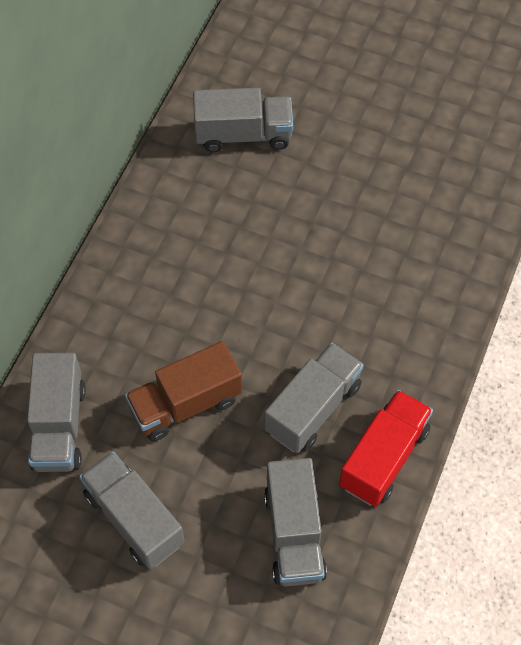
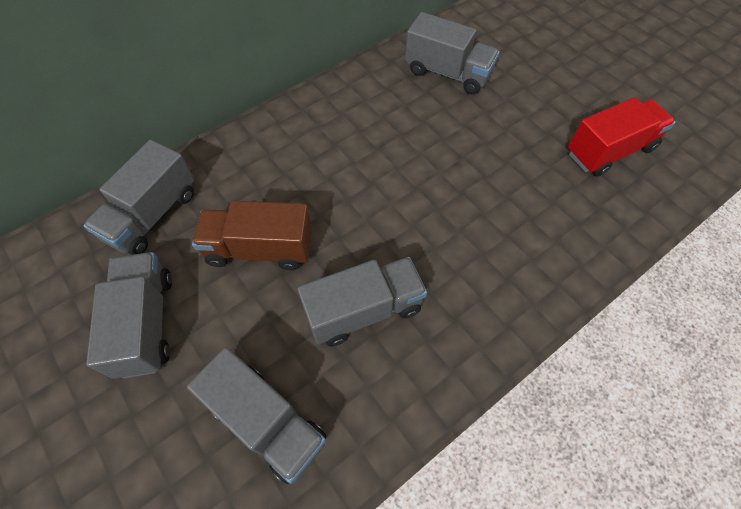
camera: 30 degrees right, 0 degrees up
(294, 534) = (267, 421): grey truck -> grey truck turned 75 degrees counterclockwise
(383, 458) = (400, 395): red truck -> red truck (609, 151)

